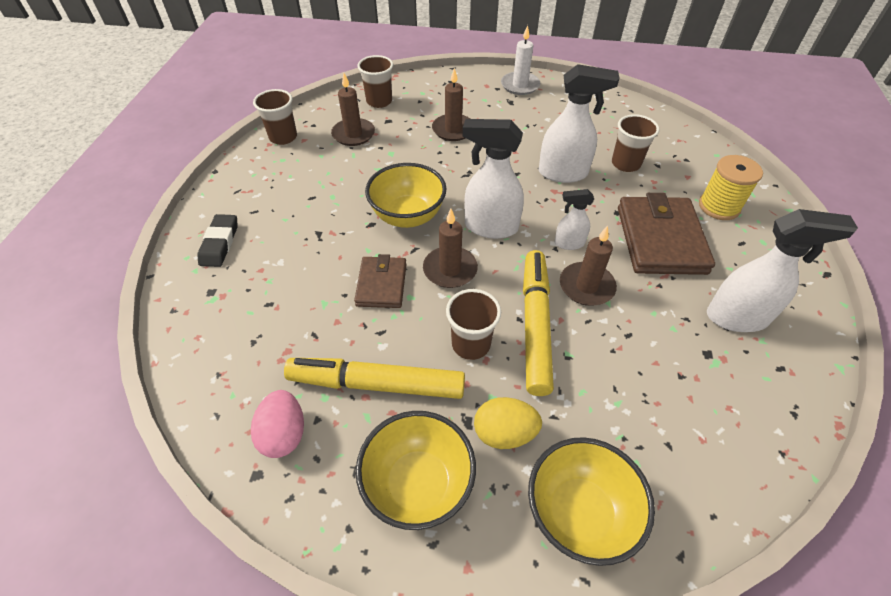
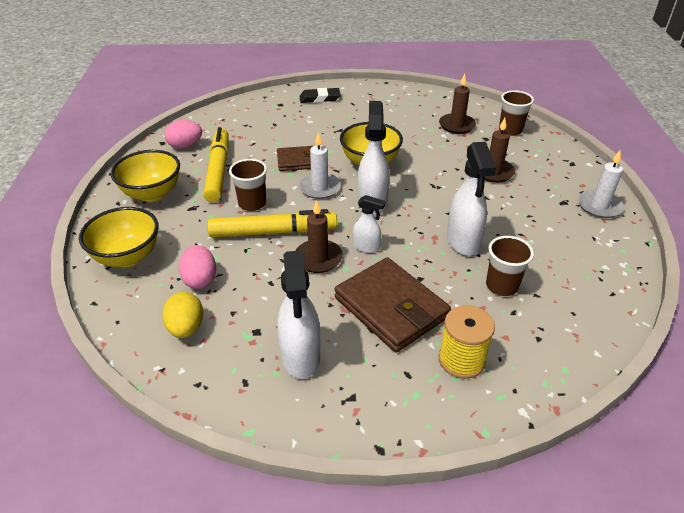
camera: 80 degrees right, 10 degrees down
(283, 137) = (435, 98): brown cup -> none
(450, 269) = (320, 188): brown candle -> white candle
(504, 433) = (183, 223): yellow egg -> yellow egg (186, 328)
(568, 243) = (366, 247): white spray bottle -> white spray bottle turned 120 degrees clockwise
(626, 410) = (200, 279): none -> pink egg
(660, 239) = (391, 308): brown wallet -> brown wallet turned 60 degrees clockwise

